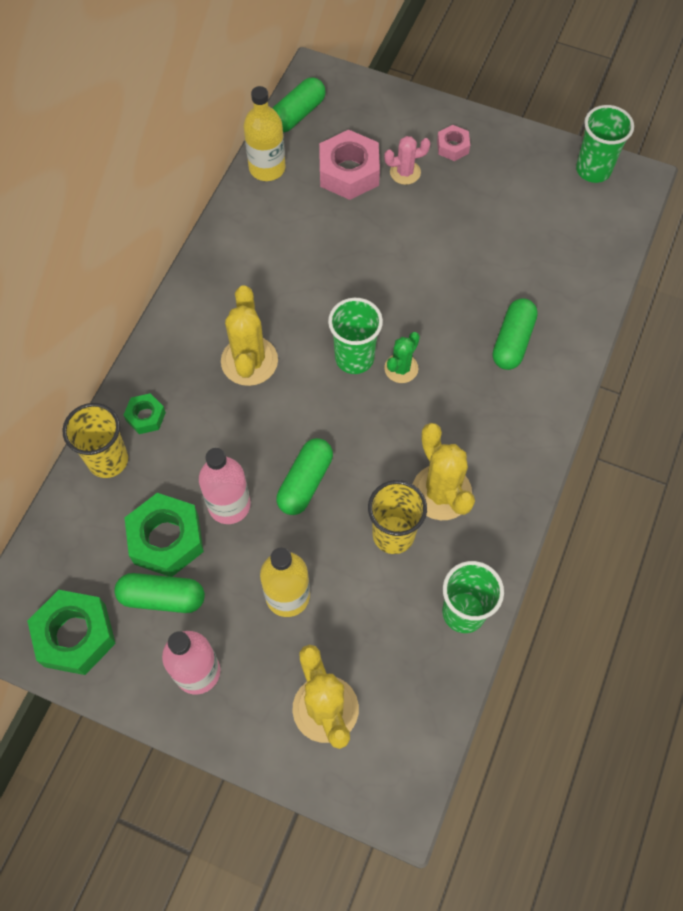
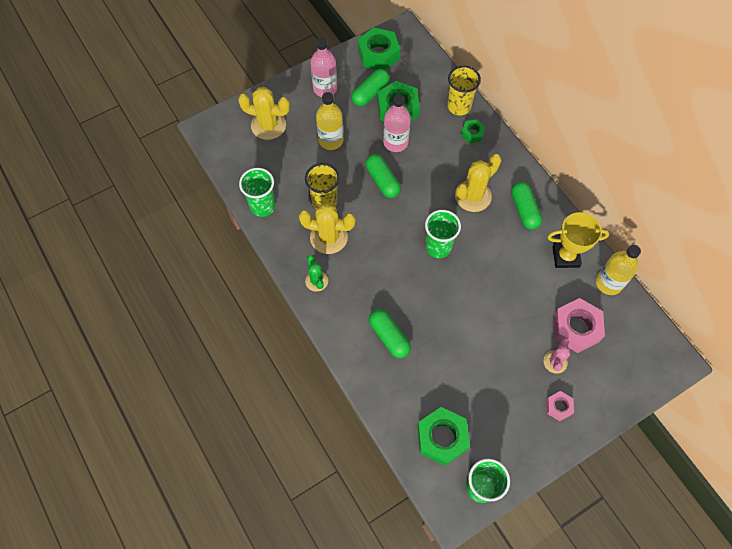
camera: 125 degrees right, 0 degrees up
(249, 361) = (473, 196): yellow cactus -> yellow cactus turned 75 degrees counterclockwise
(263, 222) = (565, 257): none -> yellow trophy
(297, 114) = (645, 328): green capsule -> green capsule (524, 210)
(401, 368) = (414, 266): green cactus -> green cactus (316, 281)
(577, 227) = (442, 438): none -> green nut

